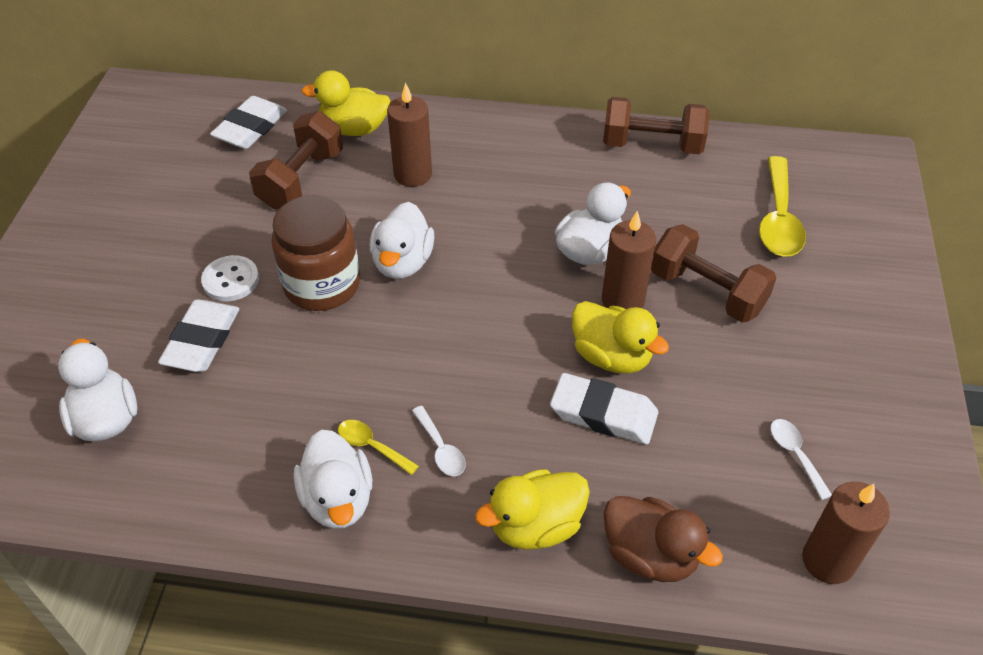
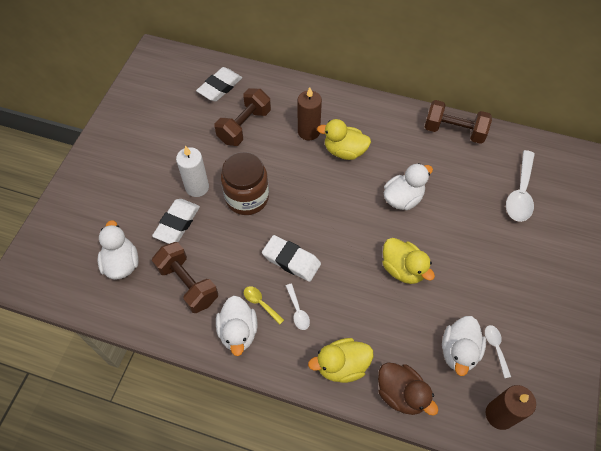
camera: 10 degrees right, 10 degrees up
(230, 280) = (197, 187): white button -> white candle
(354, 129) = (279, 96): yellow duck -> yellow duck (344, 151)
(402, 262) = (294, 190): white duck -> white duck (459, 351)
(603, 414) = (391, 304): white eraser -> white eraser (291, 260)
(623, 300) = (416, 234): brown candle -> none
(707, 291) = (466, 235): brown dumbbell -> brown dumbbell (188, 284)
(778, 219) = (520, 193): yellow spoon -> white spoon

